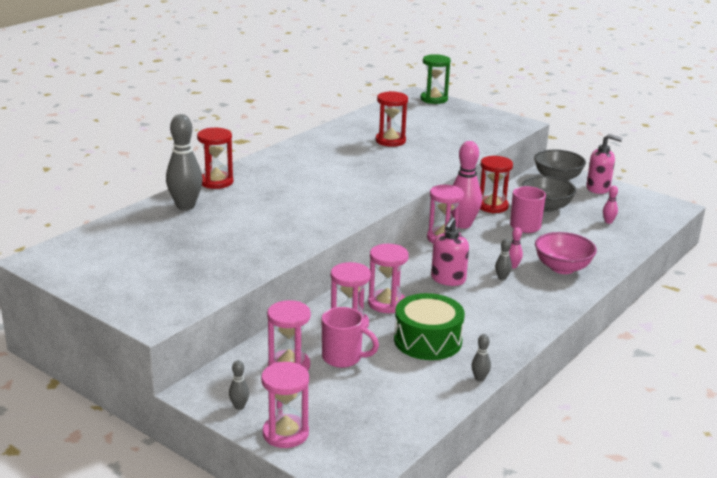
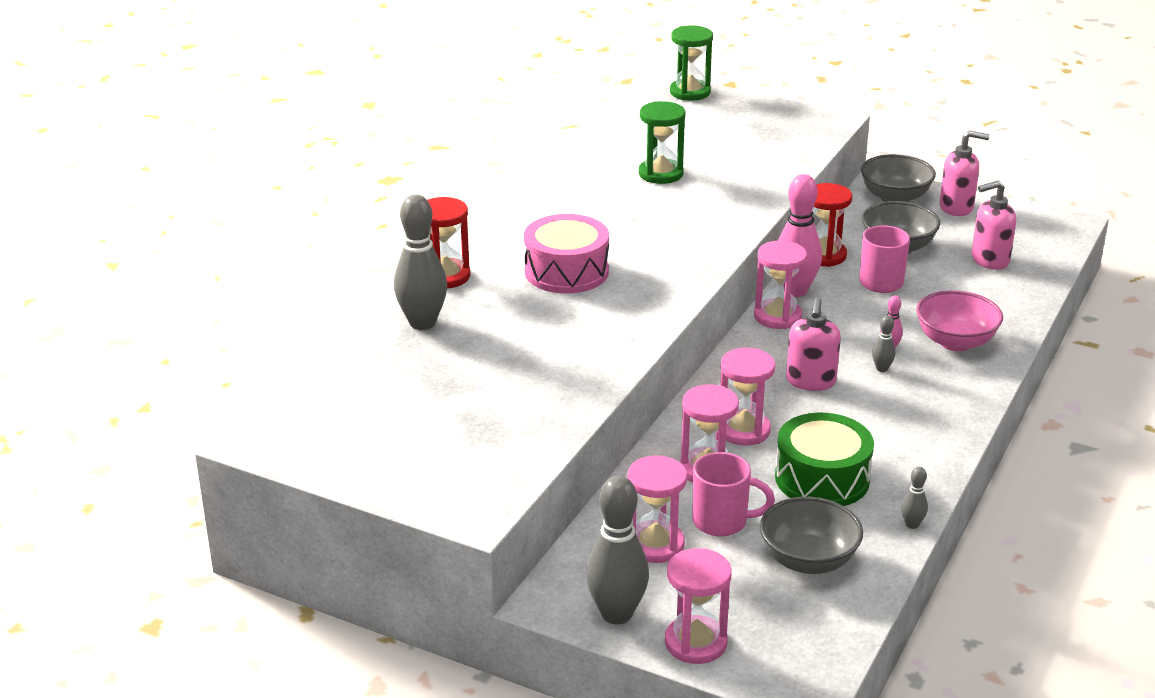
camera: 10 degrees left, 5 degrees up
(239, 406) = (616, 614): grey bowling pin -> grey bowling pin, size x2.23
(297, 188) = (566, 271): none -> pink drum
(390, 141) = (661, 174): red hourglass -> green hourglass
(393, 391) = (808, 560): none -> grey bowl
(608, 222) = (989, 260): pink bowling pin -> pink soap dispenser

